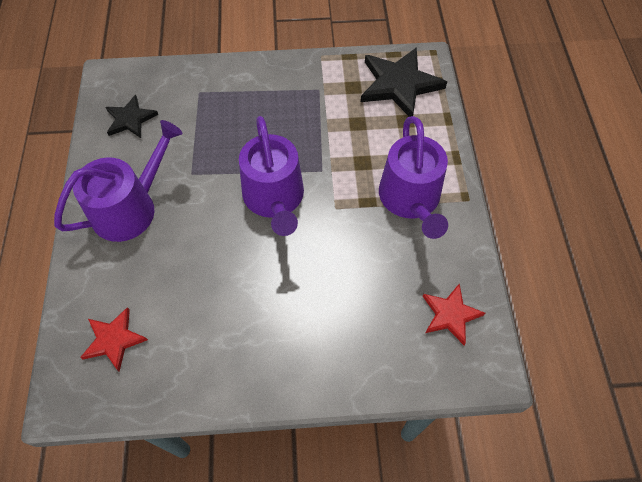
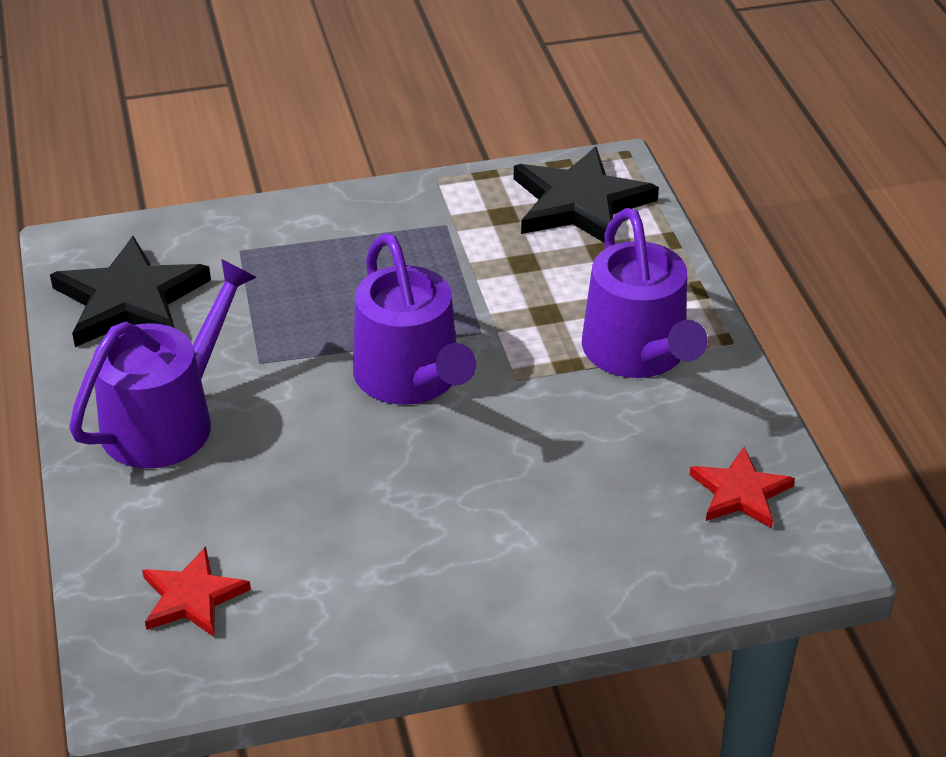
camera: 10 degrees left, 20 degrees down
(130, 119) = (130, 300): black star -> black star, size x1.71

